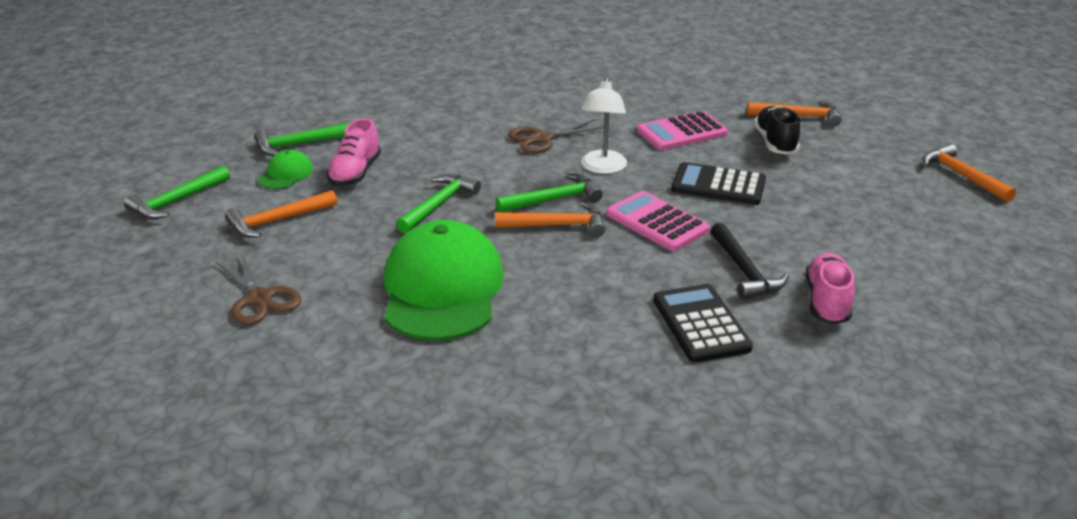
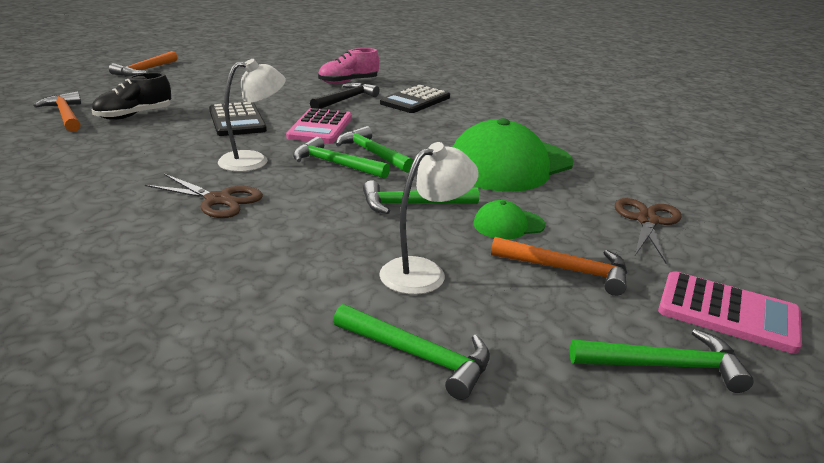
camera: 130 degrees left, 5 degrees down
(286, 174) = (493, 319): green cap -> green cap (508, 224)
(355, 173) = (424, 272): pink shoe -> white lamp
(557, 225) = (372, 153): orange hammer -> green hammer
(681, 132) = (141, 147): pink calculator -> pink calculator (728, 313)

